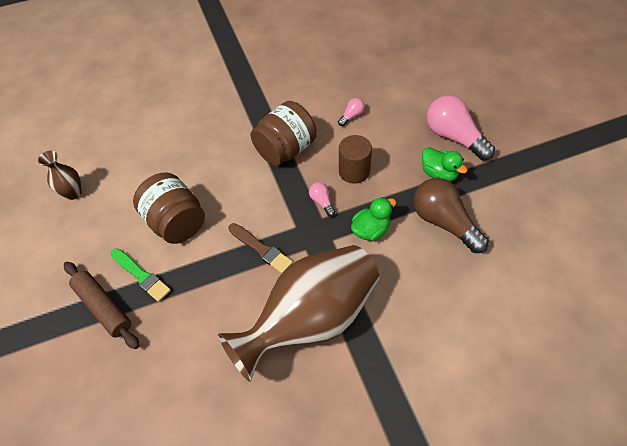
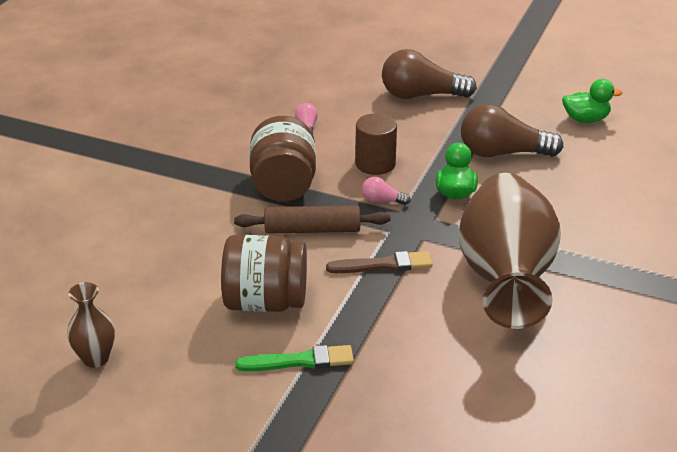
camera: 50 degrees left, 20 degrees down
(103, 307) = (303, 409): brown rolling pin -> brown rolling pin (312, 230)
(439, 174) = (448, 125): green duck -> green duck (585, 119)
(454, 137) = (421, 95): pink light bulb -> brown light bulb

